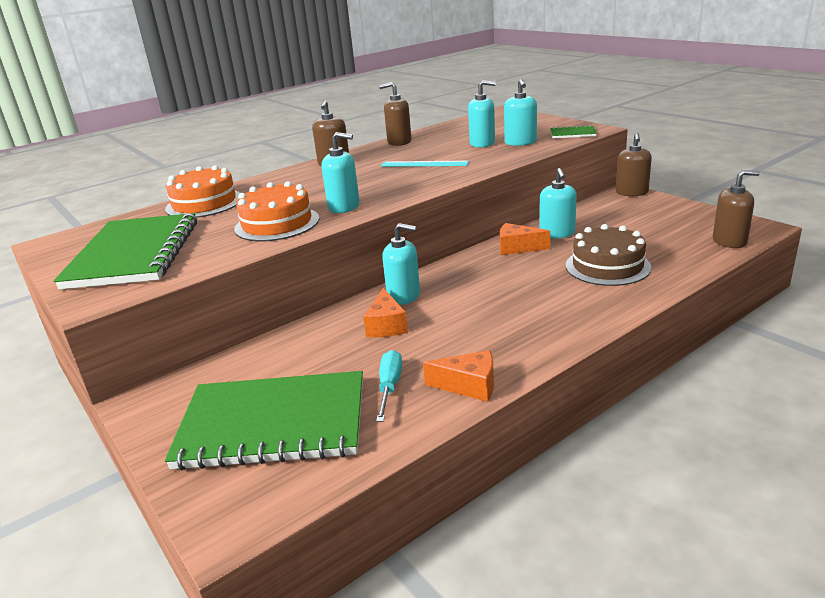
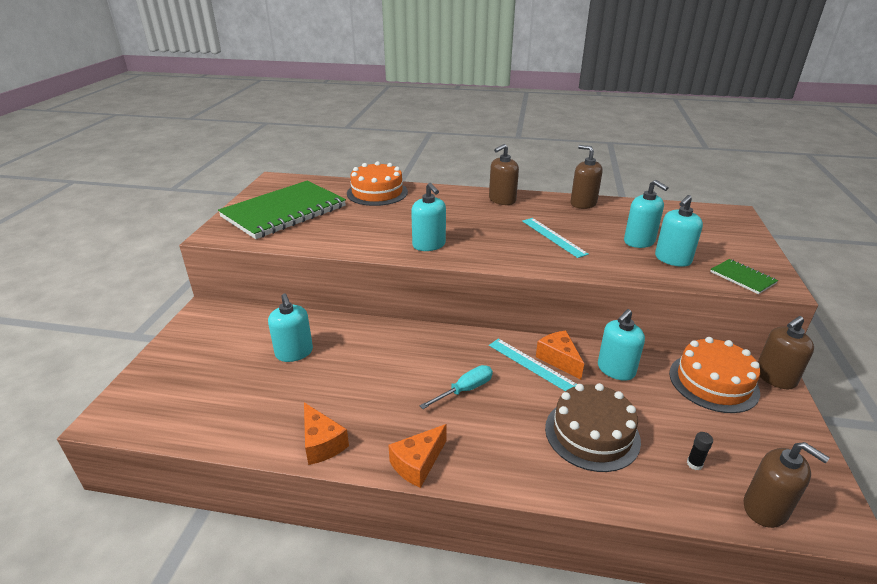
camera: 45 degrees right, 5 degrees up
(273, 423) = (216, 374): green notebook -> none
(277, 224) = (373, 234): orange cake -> orange cake (713, 382)
(386, 325) = (367, 356): orange cheese -> orange cheese (418, 463)
(389, 386) = (292, 402): turquoise screwdriver -> turquoise screwdriver (465, 390)
(404, 296) = (416, 341): turquoise soap dispenser -> turquoise soap dispenser (294, 352)
(507, 260) = (531, 364): none -> turquoise ruler
(673, 245) = (694, 464): none -> black glue stick

